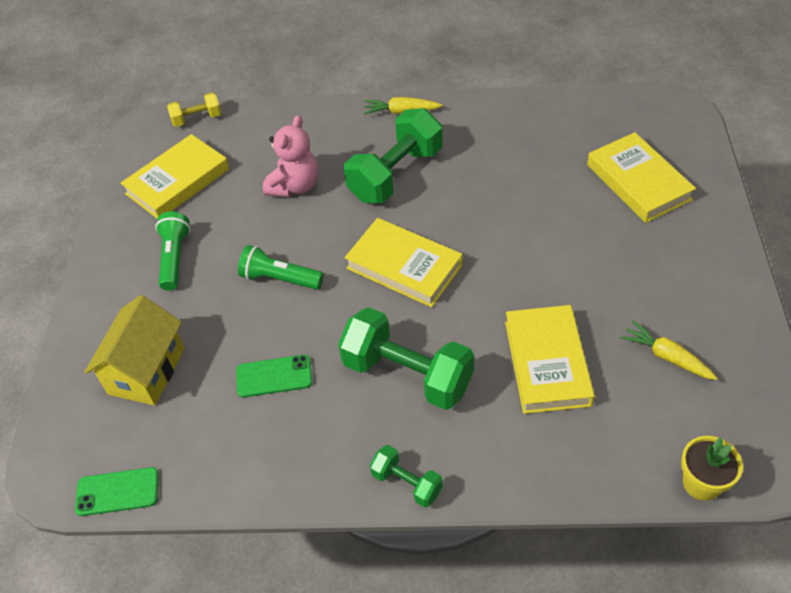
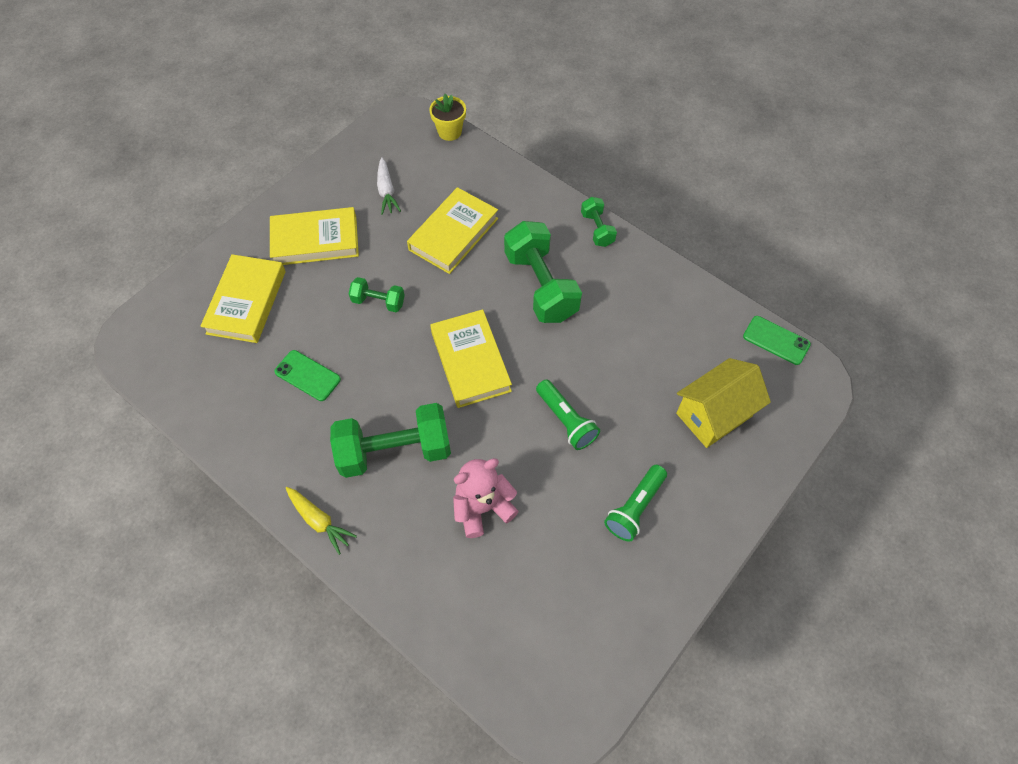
camera: 145 degrees left, 10 degrees up
(177, 181) = (579, 604): yellow book -> yellow book (315, 240)
(197, 119) = (504, 687): yellow dumbbell -> none
(274, 376) = (626, 345): green phone -> green phone (307, 375)
(536, 256) = (378, 301): none -> green dumbbell
(667, 357) = (386, 191): yellow carrot -> white carrot

